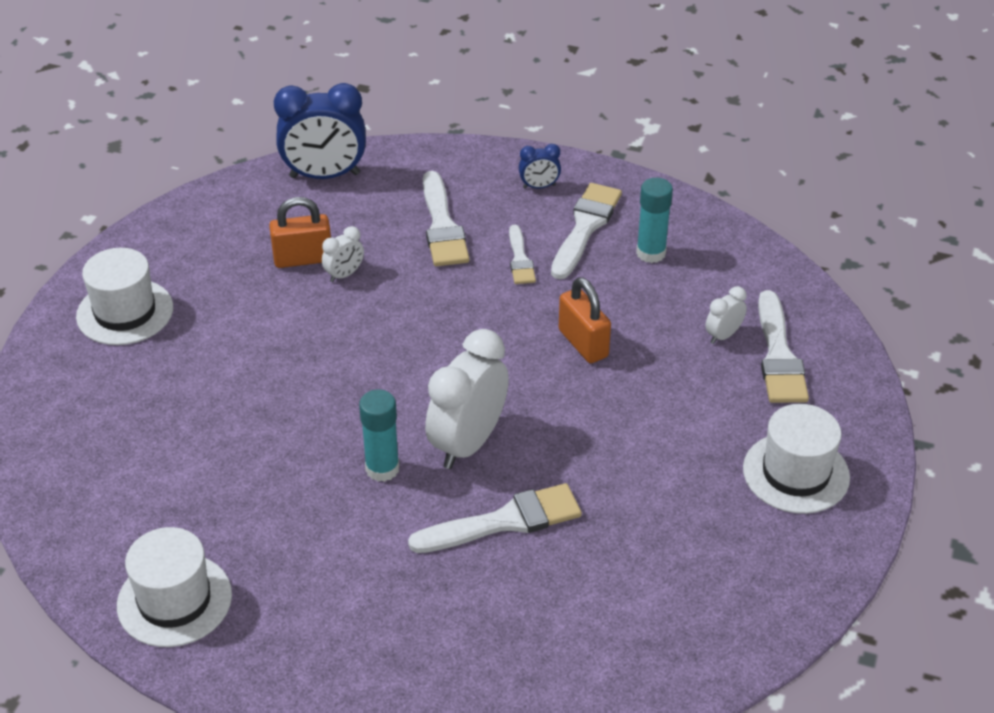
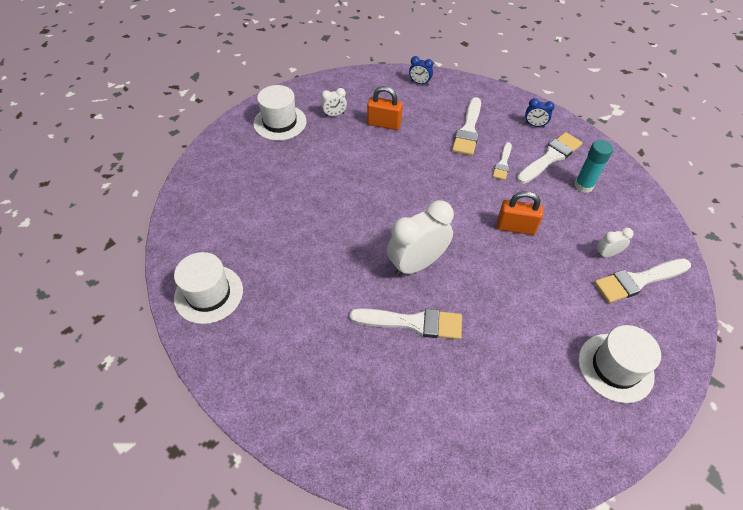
camera: 25 degrees right, 10 degrees up
(324, 175) = (419, 83): blue clock -> blue clock, size x0.47
(344, 275) = (401, 140): white clock -> white clock (334, 115)
(382, 469) = (360, 260): turquoise glue stick -> none
(583, 343) = (515, 227): orange padlock -> orange padlock turned 75 degrees counterclockwise
(779, 355) = (638, 280): white brush -> white brush turned 45 degrees clockwise

